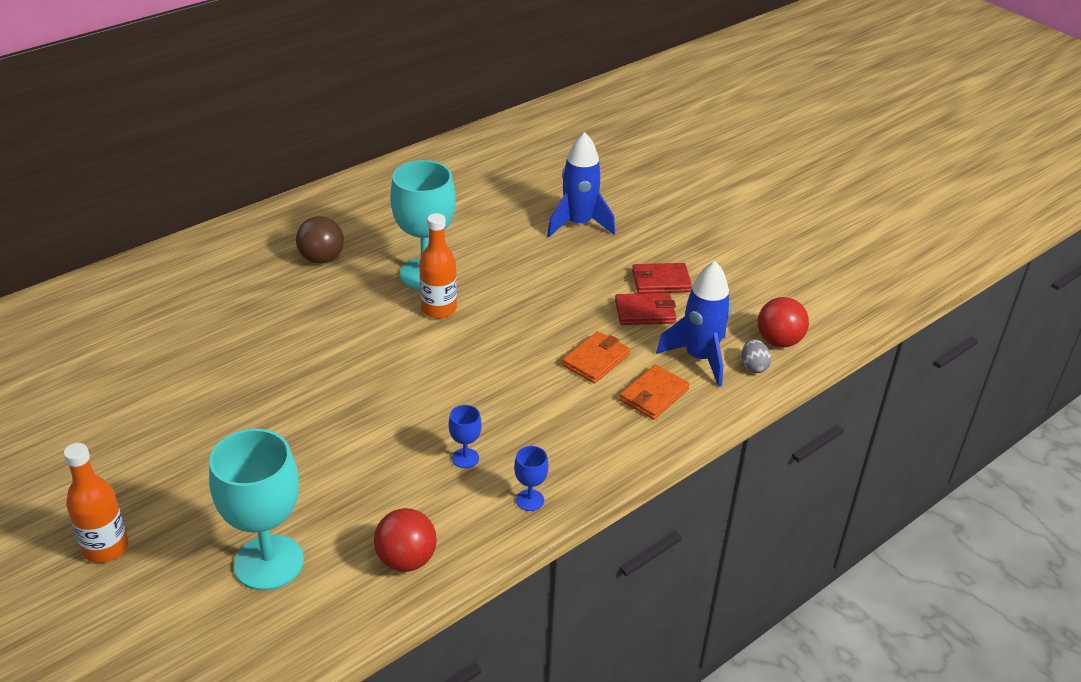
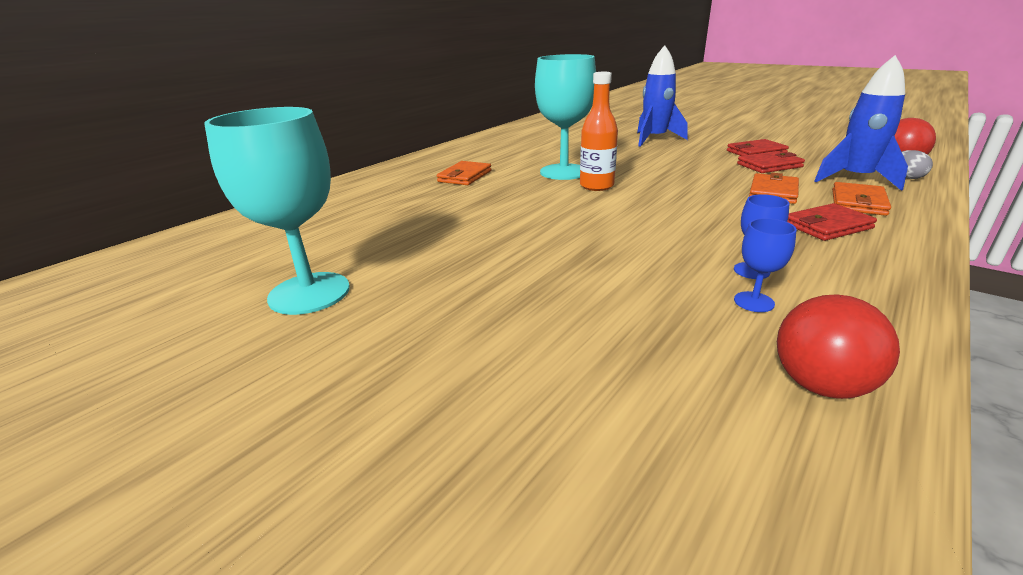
camera: 10 degrees left, 10 degrees down
(105, 548) = (325, 474): orange bottle -> none
(269, 562) = (623, 434): turquoise goblet -> turquoise goblet (309, 293)
(321, 259) = (465, 176): brown ball -> orange wallet
(530, 500) = (875, 292): blue goblet -> blue goblet (754, 302)
(585, 421) = (827, 226): none -> red wallet

